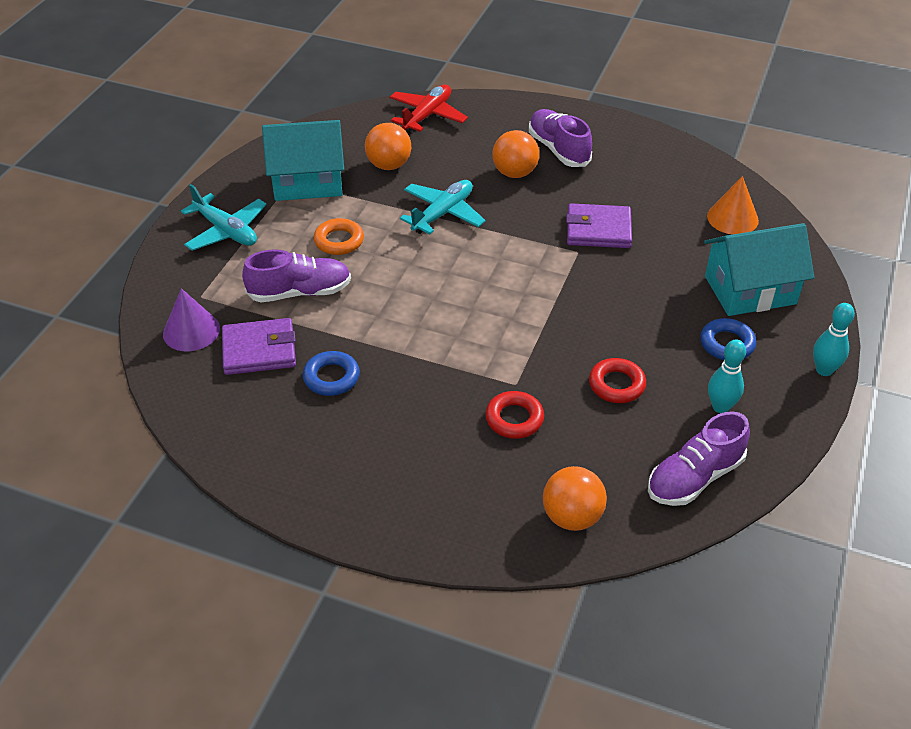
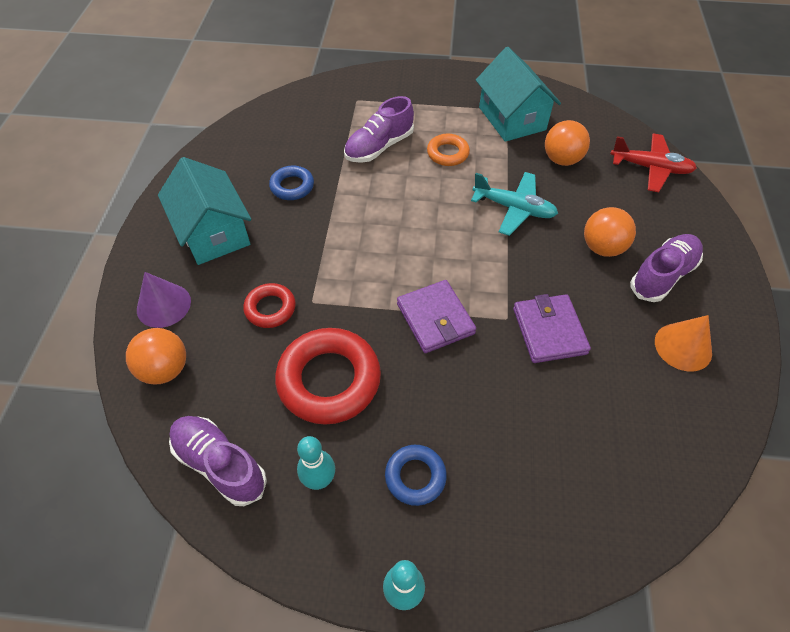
camera: 75 degrees right, 10 degrees up
(191, 331) = (320, 105): purple cone -> purple cone (163, 305)
(226, 231) = (432, 93): turquoise plane -> none
(259, 350) = (310, 142): purple wallet -> purple wallet (435, 319)
(300, 292) = (379, 147): purple shoe -> purple shoe turned 75 degrees clockwise
(616, 385) = (329, 380): red ring -> red ring, size x1.86
(732, 218) = (636, 462): orange cone -> orange cone (683, 346)
(750, 290) = (513, 494): turquoise house -> turquoise house (213, 232)

